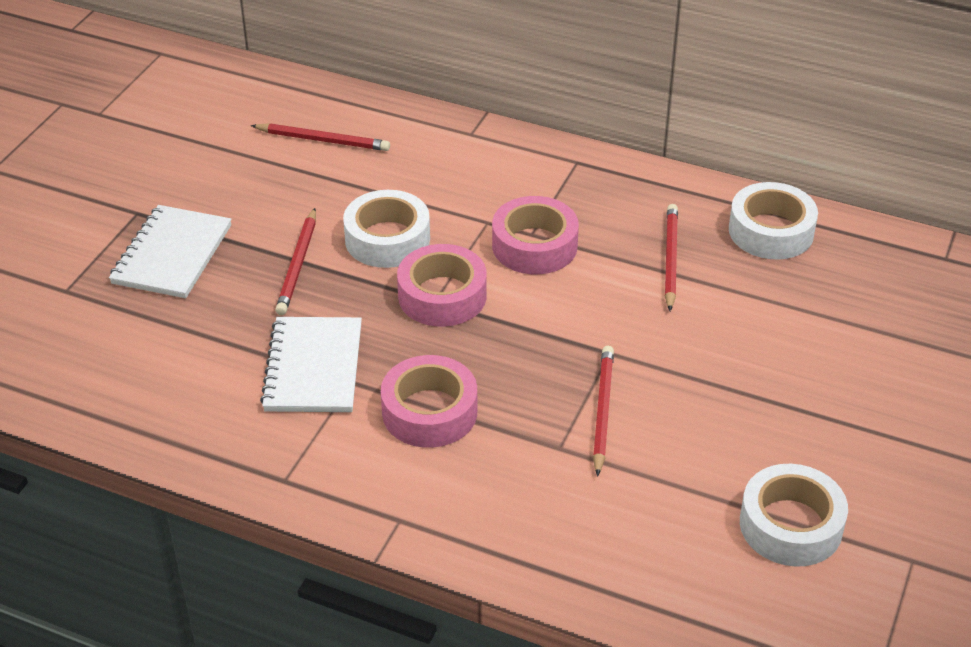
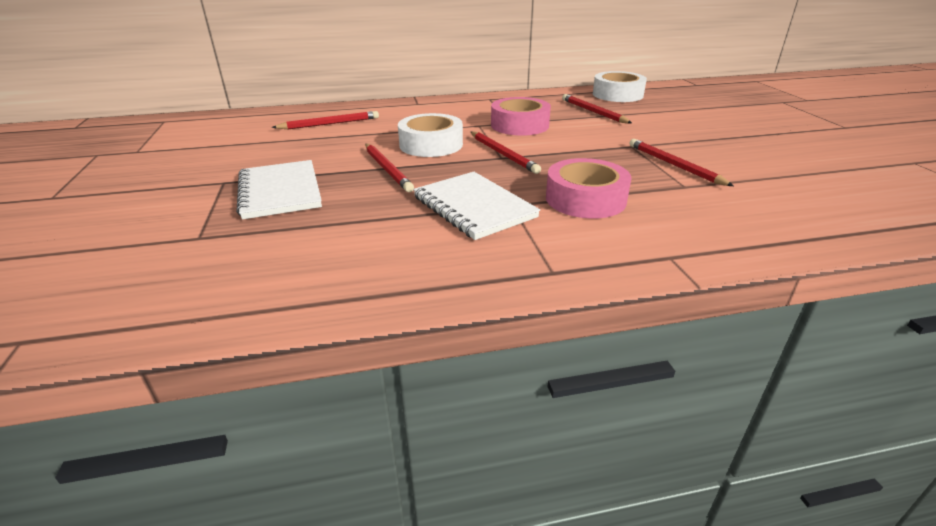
camera: 35 degrees left, 10 degrees down
(442, 296) = (502, 154): pink tape -> red pencil
(790, 525) = (846, 171): white tape -> none

